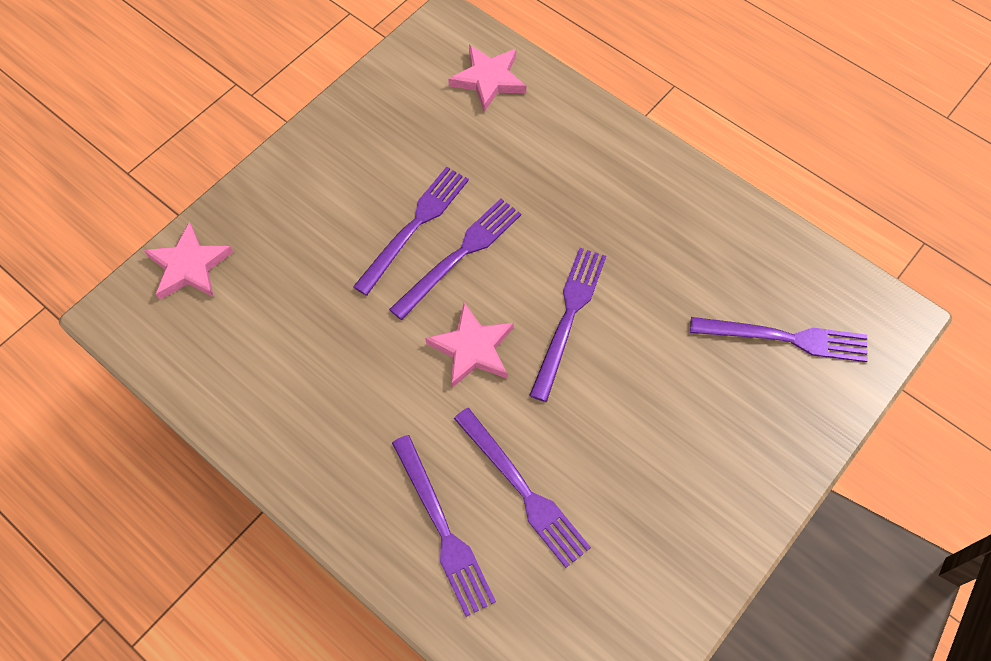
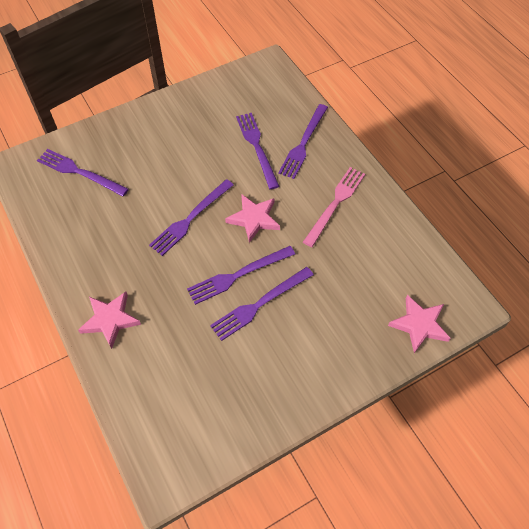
camera: 160 degrees left, 5 degrees down
(351, 419) = (335, 203): none -> pink fork
(442, 529) = (303, 143): purple fork -> purple fork turned 150 degrees counterclockwise
(489, 79) = (156, 407): pink star -> pink star (110, 320)

